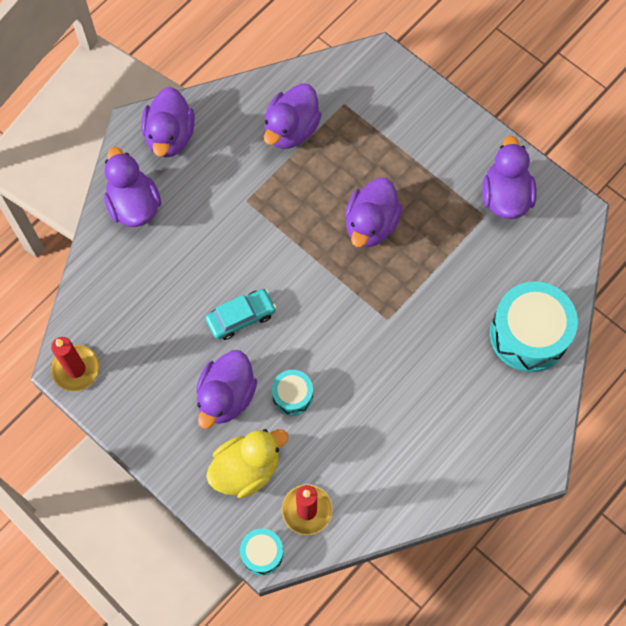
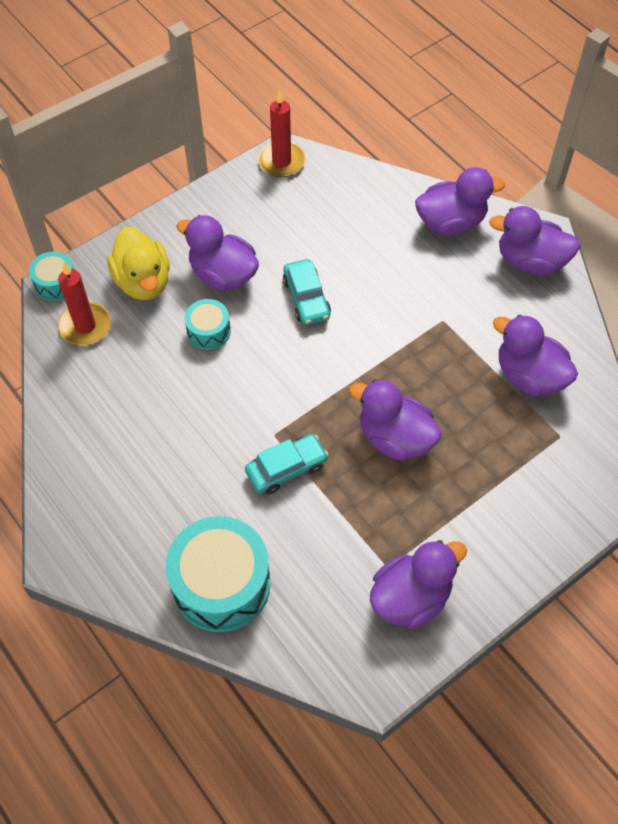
camera: 100 degrees right, 10 degrees down
(417, 304) = (286, 468): none -> turquoise car
(505, 196) = (411, 597): purple duck -> purple duck turned 45 degrees counterclockwise

